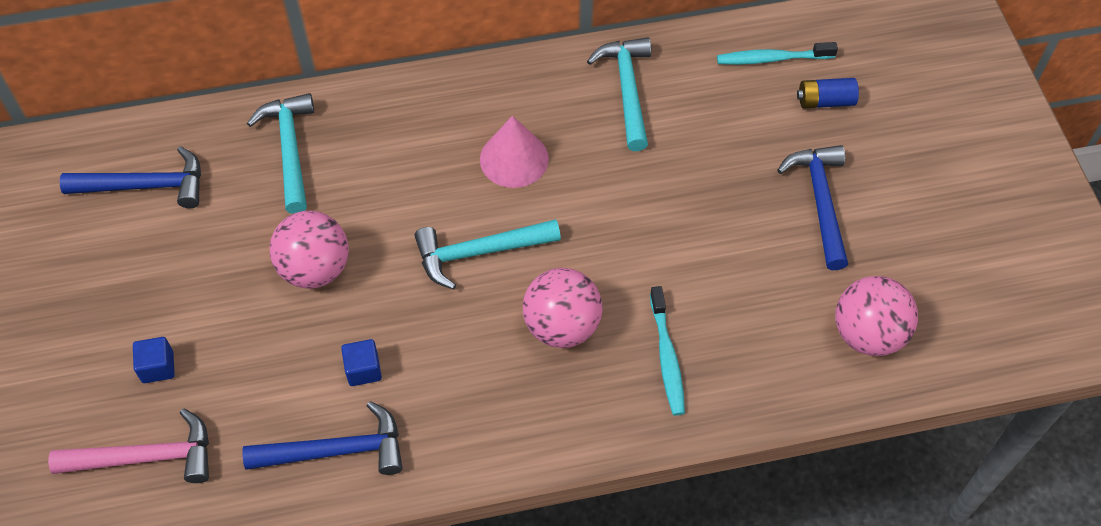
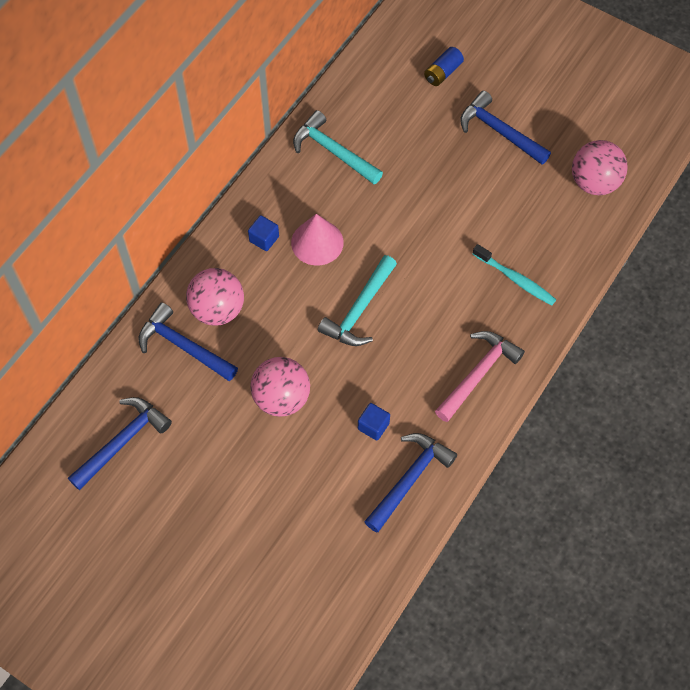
camera: 45 degrees left, 5 degrees up
(147, 457) = (315, 578): pink hammer -> pink hammer (478, 373)
(158, 367) = (260, 529): blue cube -> blue cube (264, 239)
(290, 149) = (183, 346): turquoise hammer -> blue hammer
(562, 326) = (447, 310): pink ball -> pink ball (217, 310)
(772, 59) = (390, 70): turquoise toothbrush -> none

